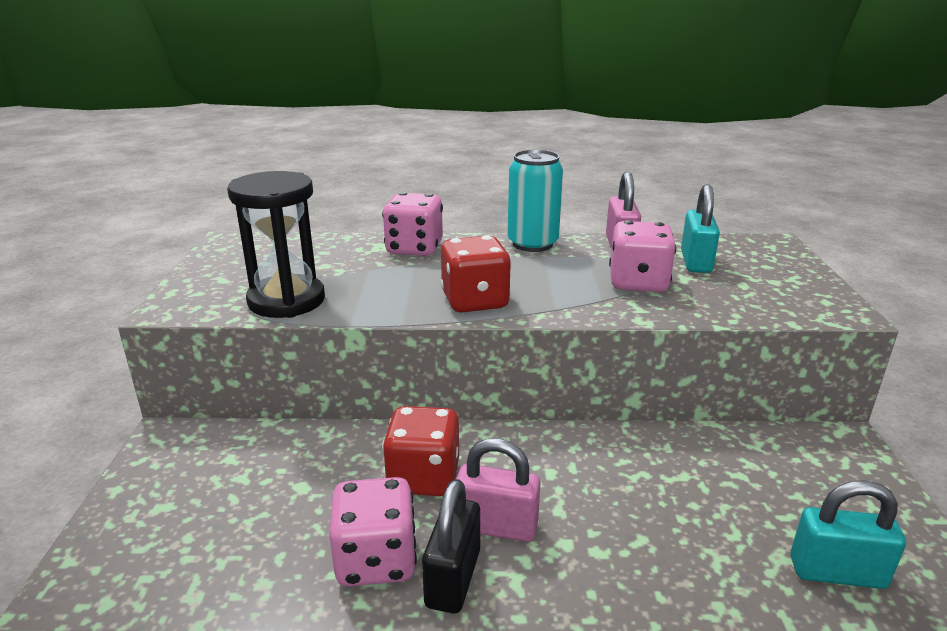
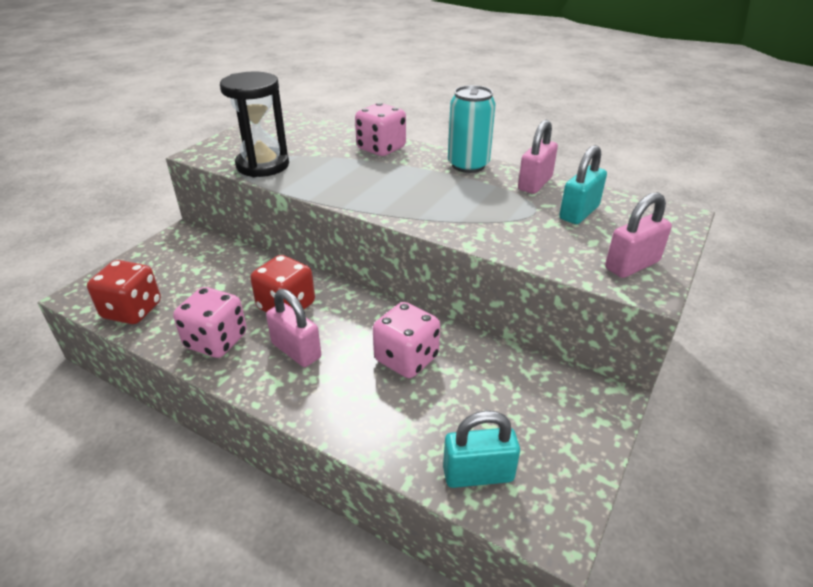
camera: 30 degrees right, 10 degrees up
(453, 578) = (244, 368): black padlock -> none
(475, 301) = (372, 197): red dice -> red dice (132, 310)
(638, 283) = (506, 216): pink dice -> pink dice (406, 359)
(802, 295) = (632, 265): none -> pink padlock
(837, 572) = (478, 474): turquoise padlock -> turquoise padlock turned 45 degrees counterclockwise

